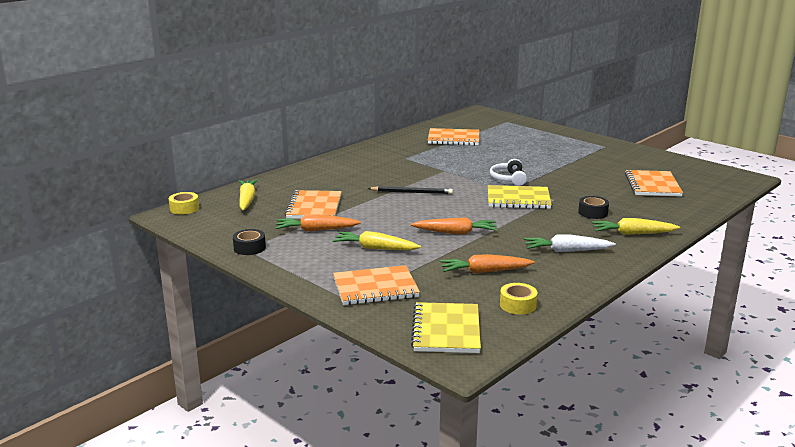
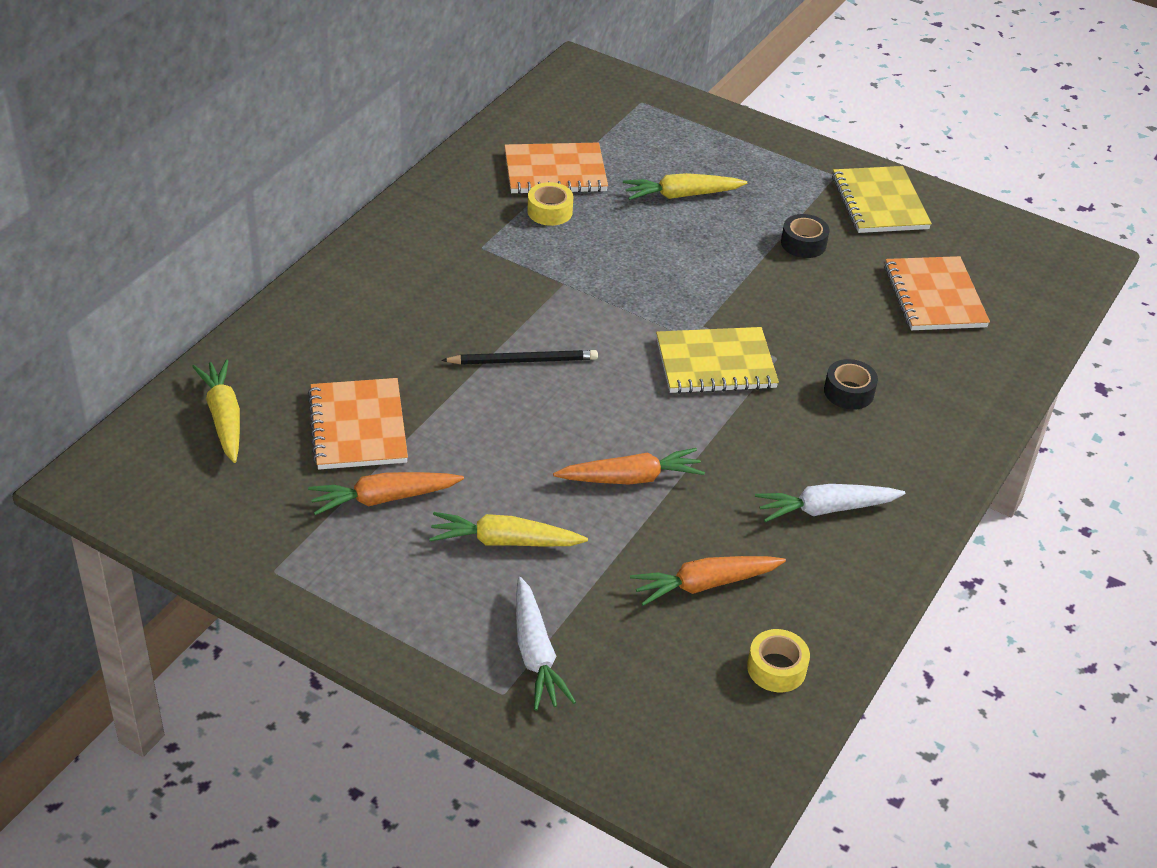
camera: 15 degrees left, 20 degrees up
(184, 208) = (113, 458): yellow tape -> yellow tape (549, 211)
(249, 248) = (280, 567): black tape -> black tape (803, 243)
(375, 288) = (535, 654): orange notebook -> white carrot
(446, 330) = (679, 750): yellow notebook -> yellow notebook (879, 203)
(508, 179) = (685, 300): white headphones -> none
(633, 234) = (923, 447): yellow carrot -> yellow carrot (681, 195)

